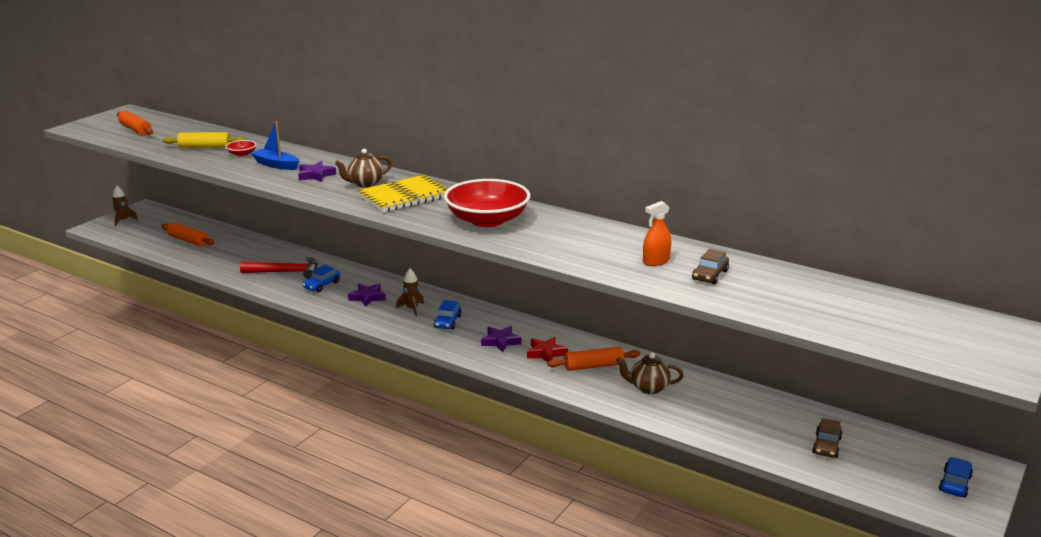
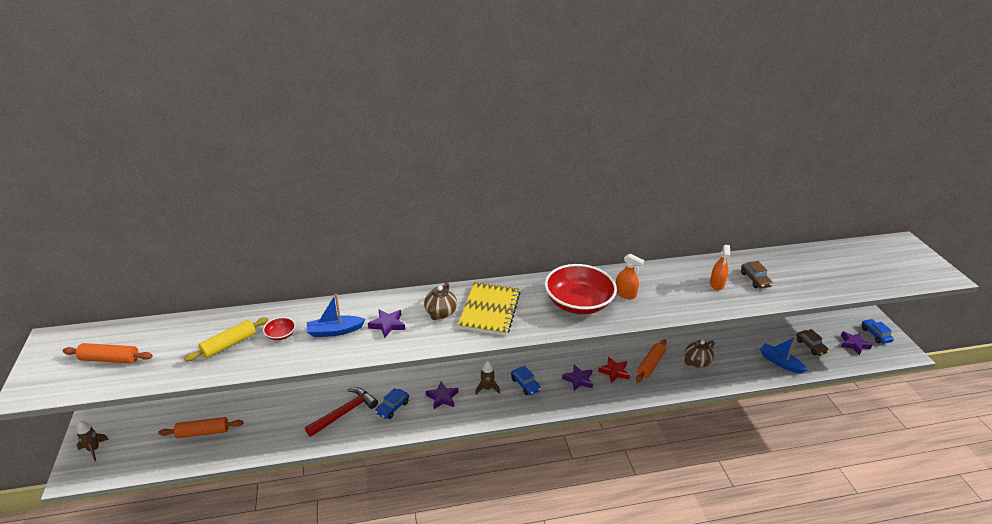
camera: 45 degrees left, 10 degrees up
(322, 285) = (392, 407): blue car -> blue car turned 45 degrees clockwise
(543, 231) = (625, 294): none -> orange spray bottle
(752, 436) = (780, 362): none -> blue boat
(897, 474) = (854, 344): none -> purple star

